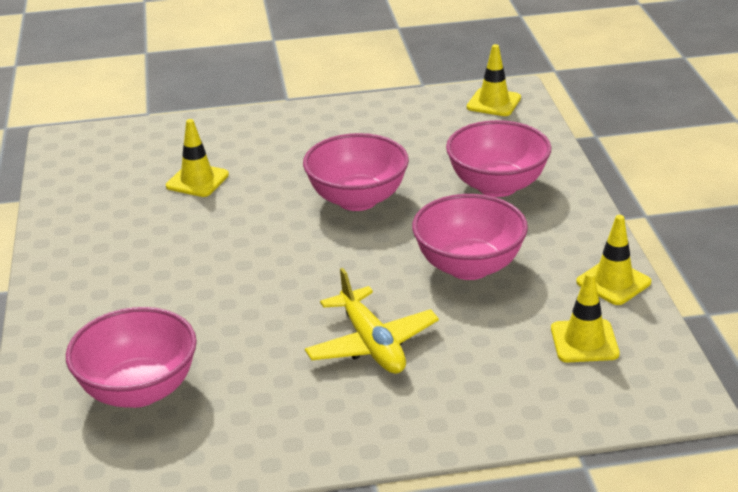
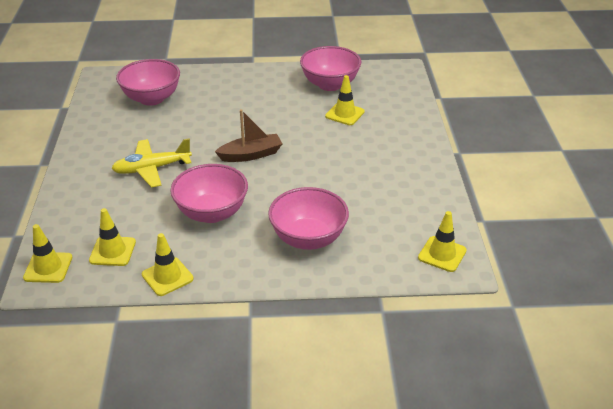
camera: 95 degrees right, 5 degrees up
(317, 251) = (251, 155): none -> brown boat
(357, 199) = (306, 173): pink bowl -> pink bowl (330, 84)
(645, 397) = (48, 267): none -> yellow traffic cone

